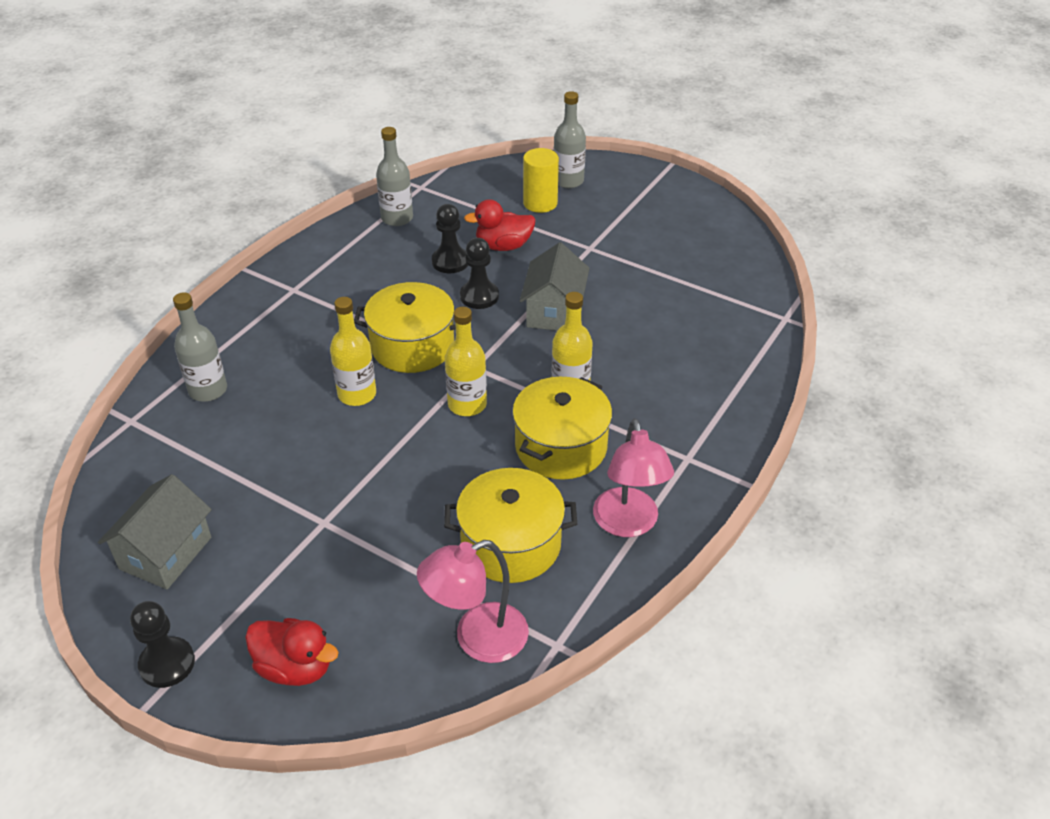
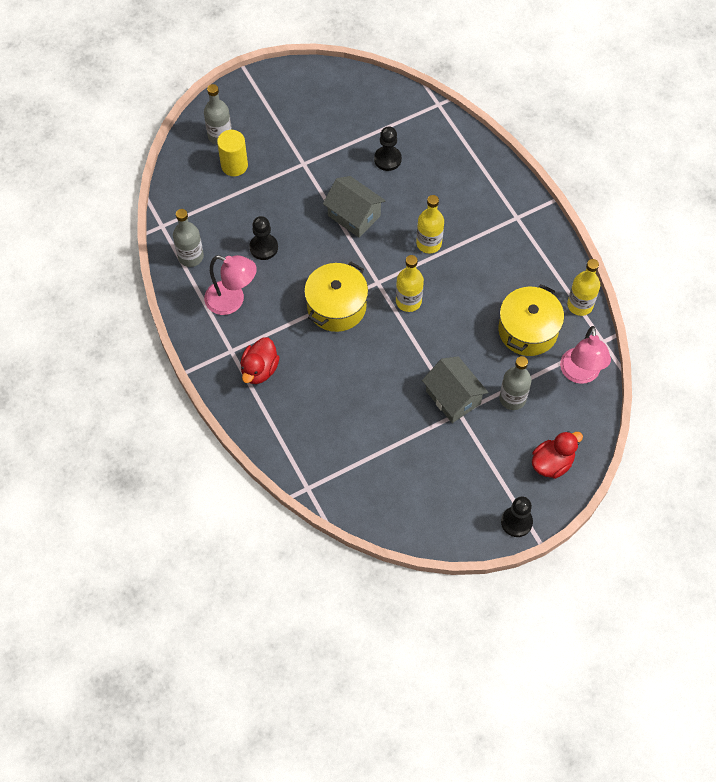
camera: 60 degrees left, 20 degrees up
(166, 553) = (436, 500): grey house -> grey house (453, 397)
(208, 390) = (305, 435): grey bottle -> grey bottle (512, 398)
(357, 394) = (362, 355): yellow bottle -> yellow bottle (580, 305)
(479, 296) = (311, 248): black pawn -> black pawn (387, 159)
(503, 246) = (268, 210): red duck -> red duck (259, 369)
(561, 447) = (472, 272): yellow pot -> none
(628, 524) = (546, 270): pink lamp -> pink lamp (232, 301)

